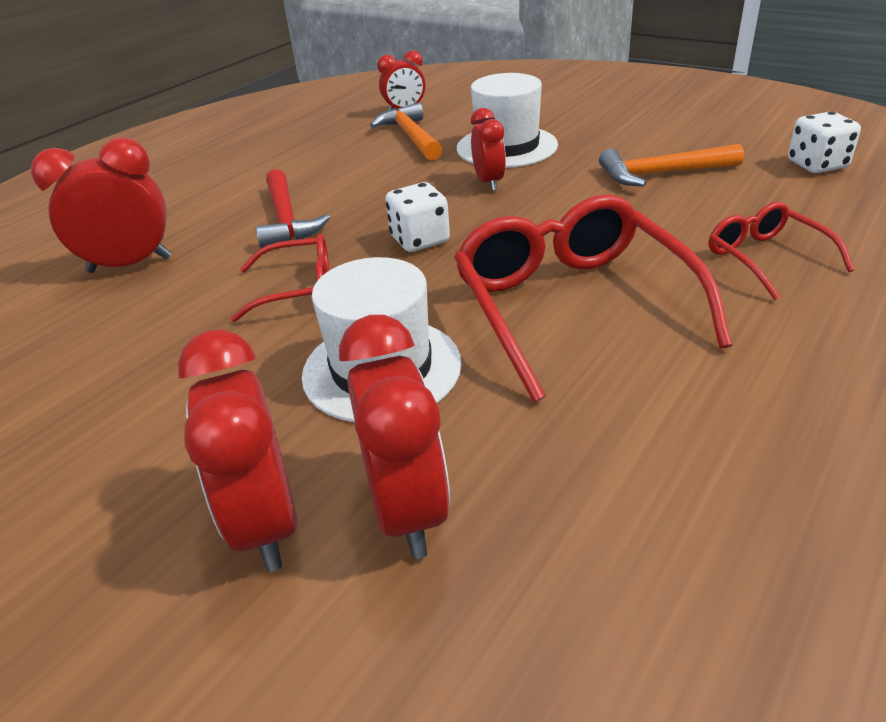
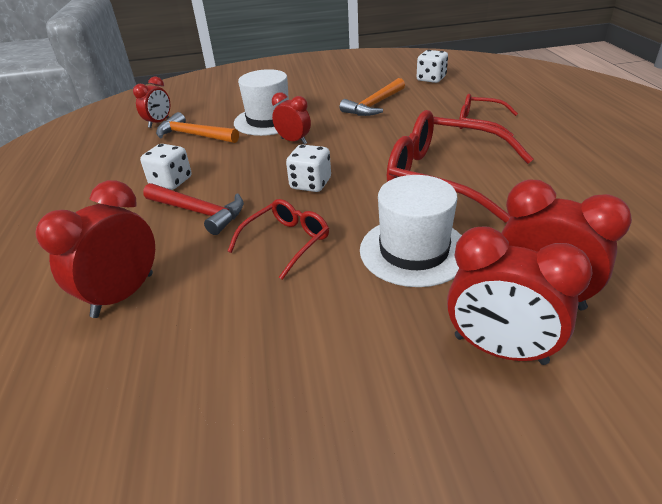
camera: 45 degrees left, 0 degrees up
(316, 178) = (171, 182): none -> white dice

